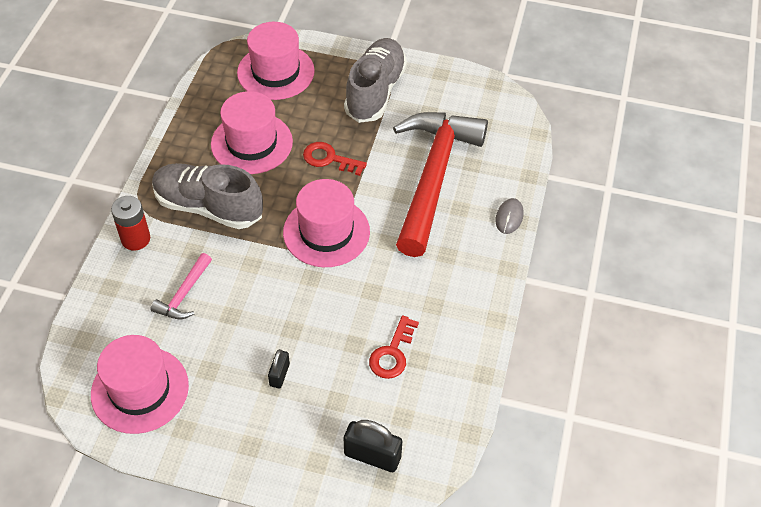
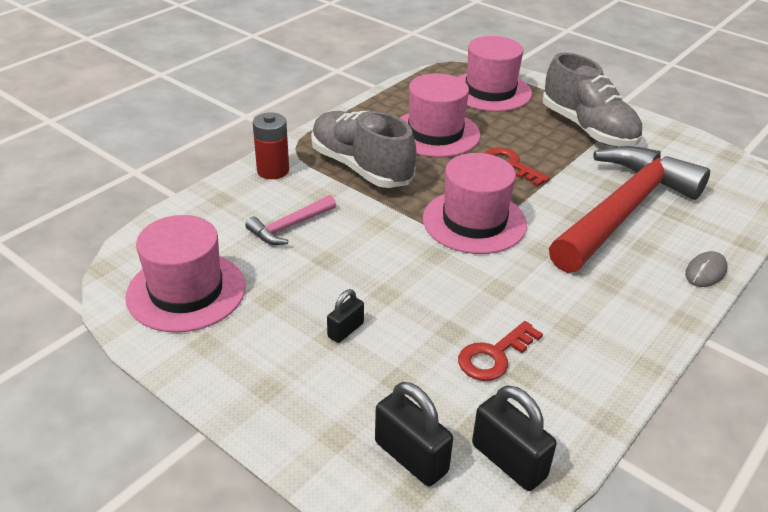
camera: 25 degrees right, 15 degrees down
(375, 92) = (588, 129): grey shoe -> grey shoe turned 105 degrees clockwise
(434, 431) = (508, 461): none -> black padlock

